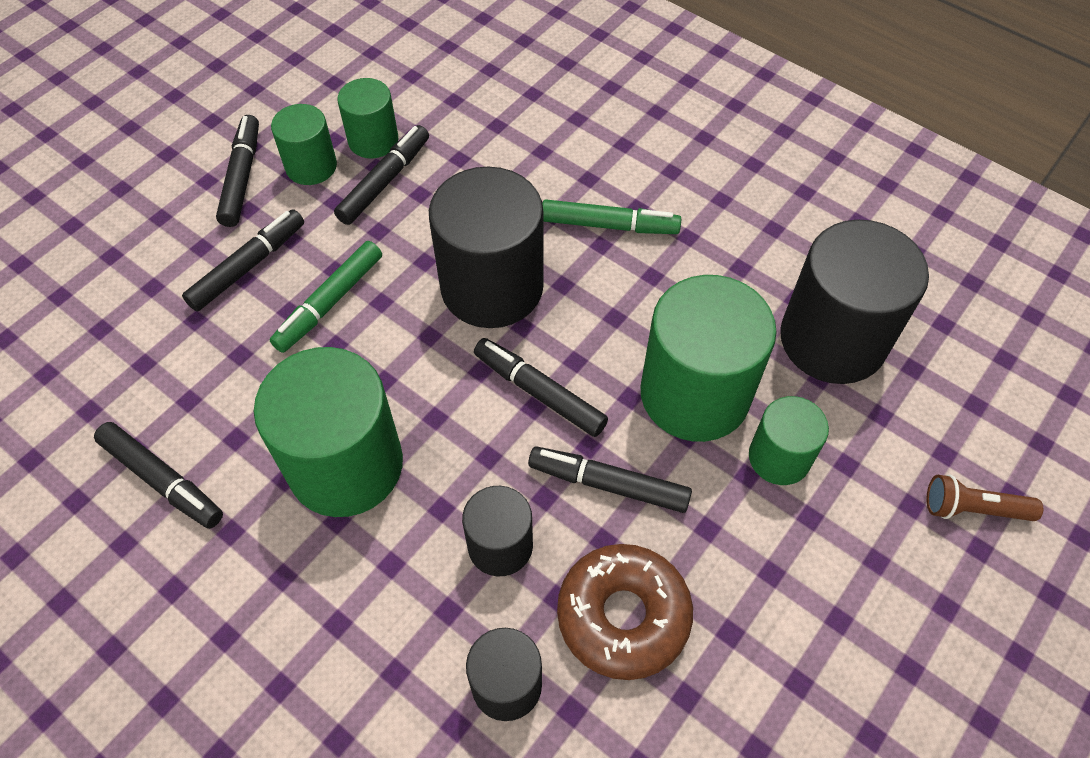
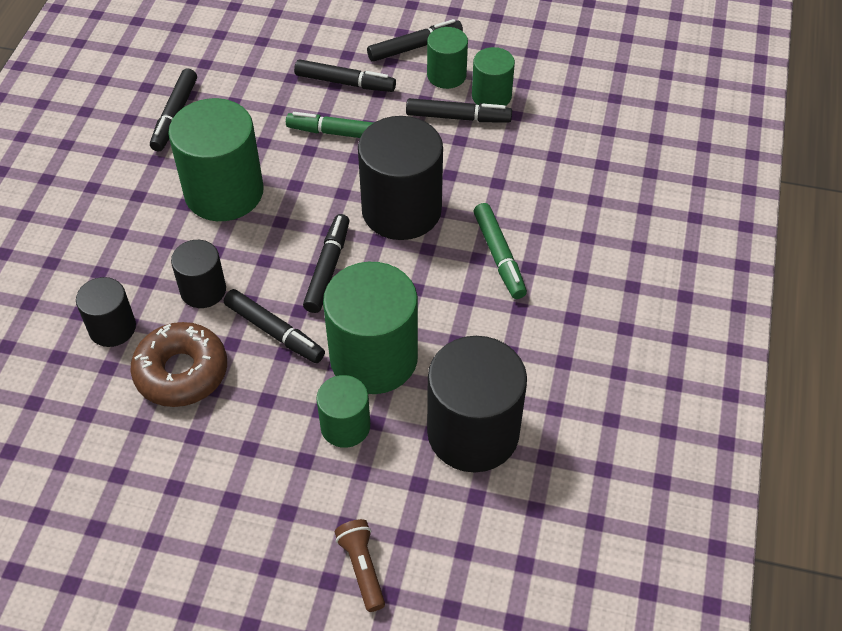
camera: 65 degrees right, 5 degrees down
(608, 484) = (274, 332): black marker -> black marker turned 135 degrees clockwise

